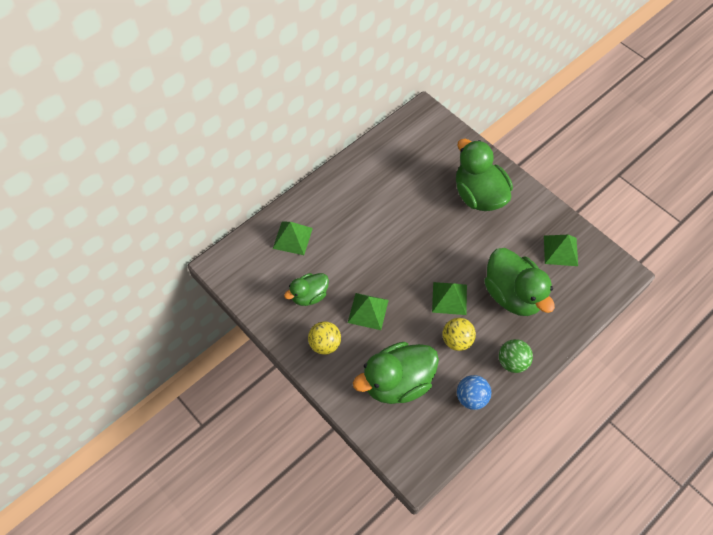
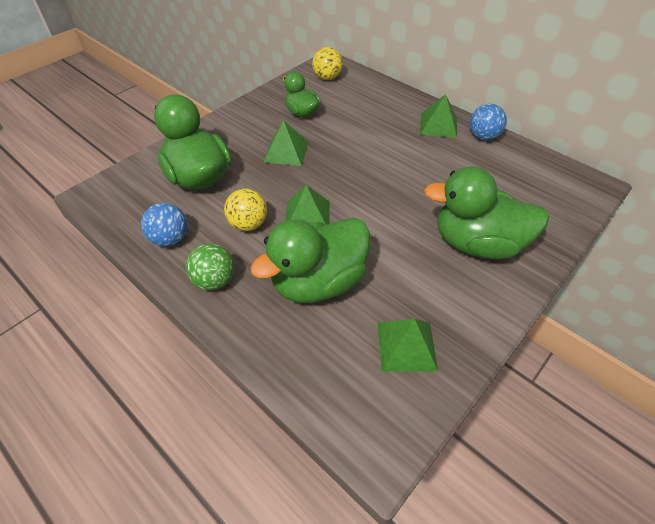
camera: 85 degrees right, 10 degrees down
(292, 238) = (367, 98): green pyramid -> green pyramid (438, 125)
(325, 344) = (247, 126): yellow ball -> yellow ball (327, 78)
(361, 162) = (483, 137): none -> blue ball
(479, 195) = (477, 243): green duck -> green duck turned 135 degrees counterclockwise

